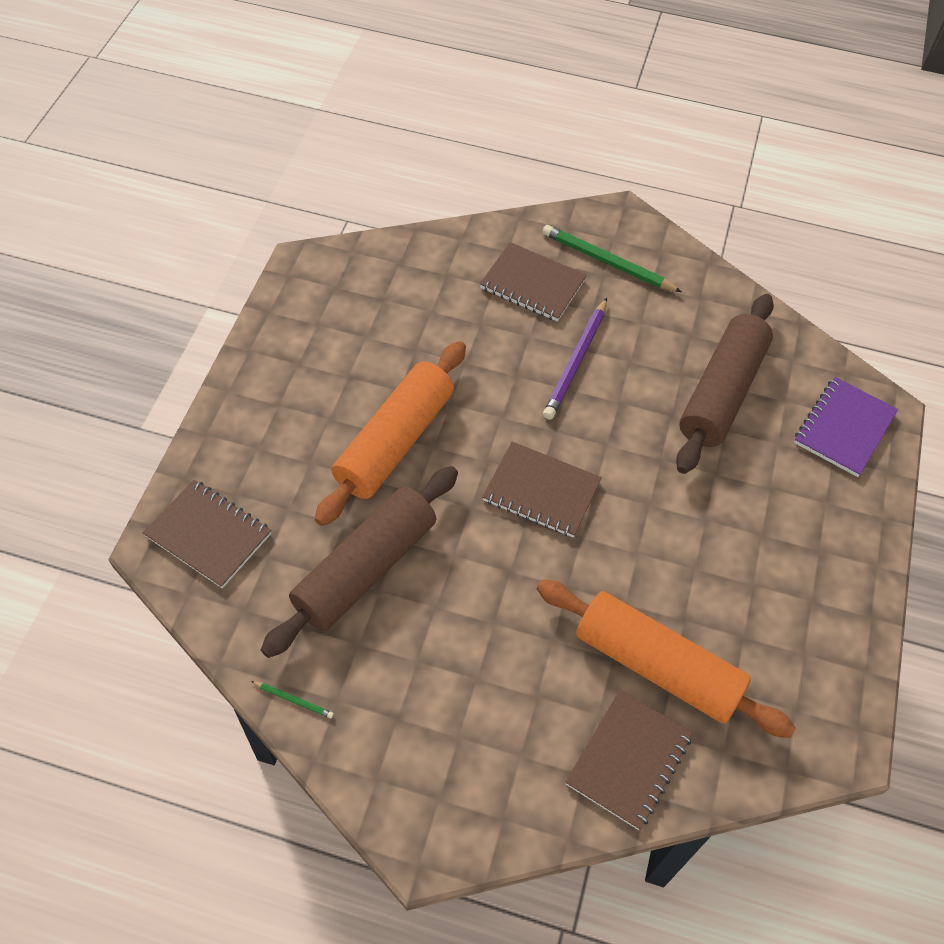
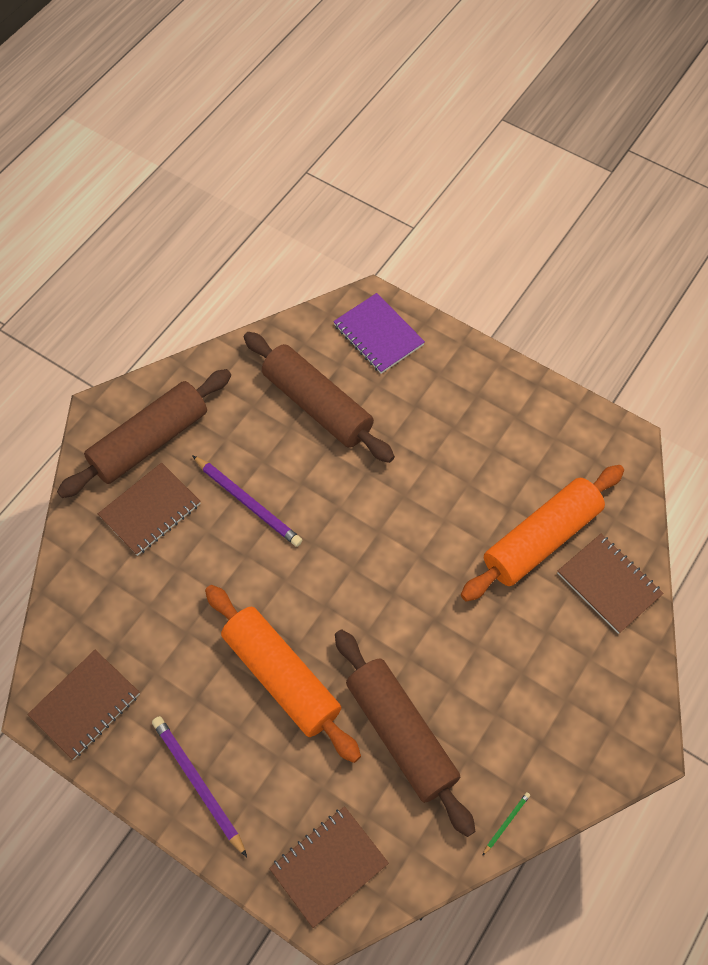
camera: 70 degrees left, 5 degrees up
(265, 401) = (198, 784): none -> purple pencil
(541, 491) = (368, 572): brown notebook -> brown notebook (85, 705)
(607, 262) = (150, 441): green pencil -> brown rolling pin

